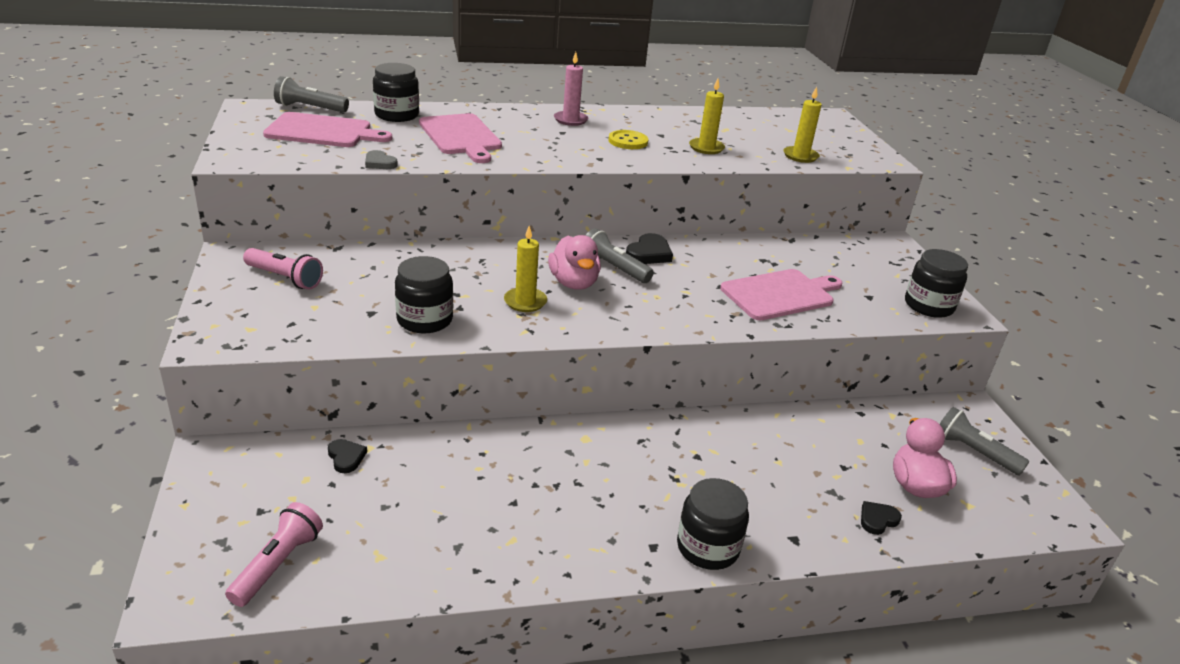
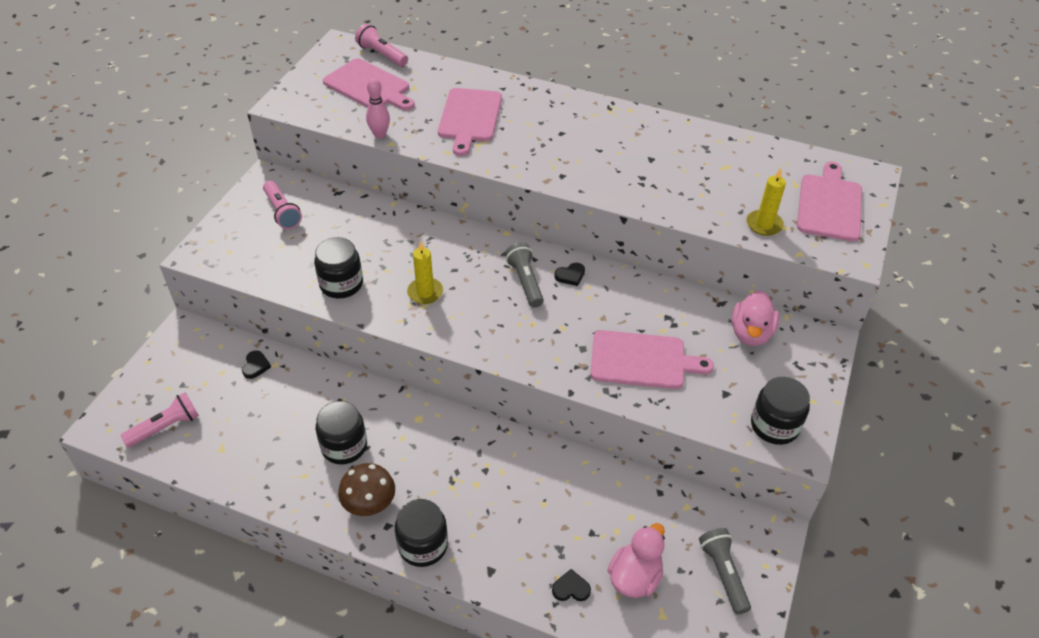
camera: 35 degrees right, 15 degrees up
(310, 108) = (382, 55): grey flashlight -> pink flashlight
(379, 163) = (380, 135): grey heart -> pink bowling pin
(397, 115) = (441, 78): black jar -> black jar (344, 446)
(570, 120) = (584, 118): pink candle -> none
(574, 283) = (478, 286): pink duck -> pink duck (751, 333)
(612, 534) = (369, 502): none -> brown mushroom
(628, 141) = (610, 160): yellow button -> none
(649, 253) = (570, 275): black heart -> black heart, size x0.66
(706, 148) = (677, 188): yellow candle -> none
(828, 136) = (829, 205): none -> pink cutting board

